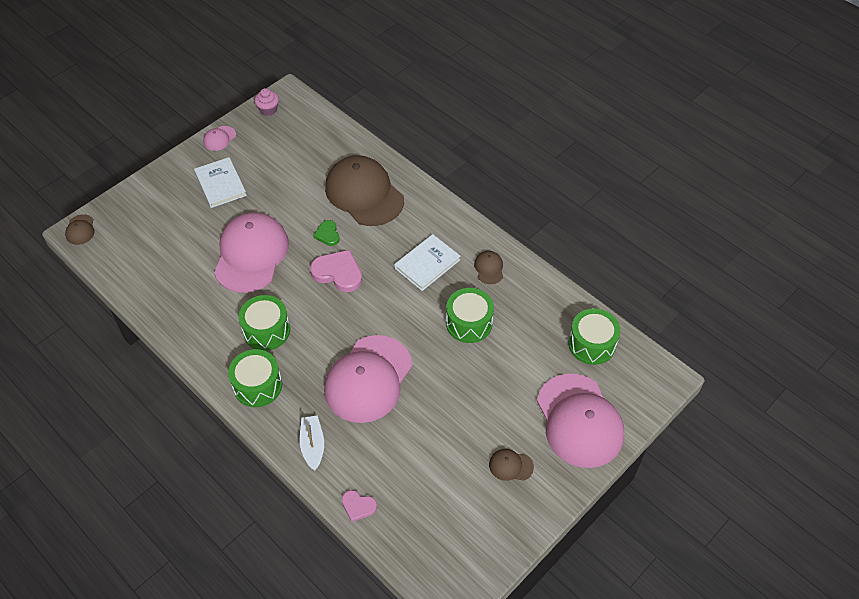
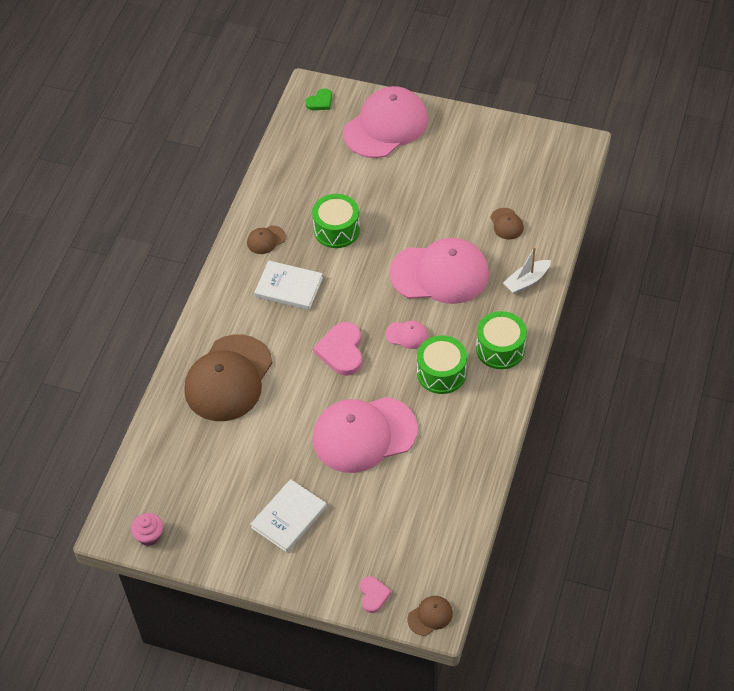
camera: 115 degrees left, 0 degrees up
(219, 138) = (221, 560): pink cap -> pink cap (406, 335)
(327, 234) = (300, 383): green heart -> green heart (320, 102)
(358, 506) = (554, 227): pink heart -> pink heart (373, 595)
(510, 465) = (454, 152): brown cap -> brown cap (506, 224)
(591, 344) = (306, 142): green drum -> none

